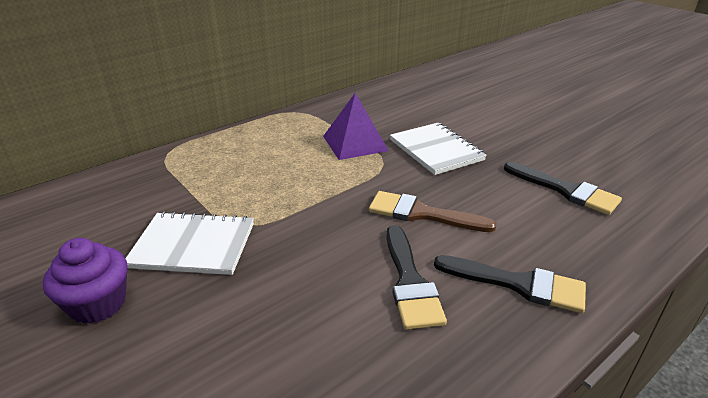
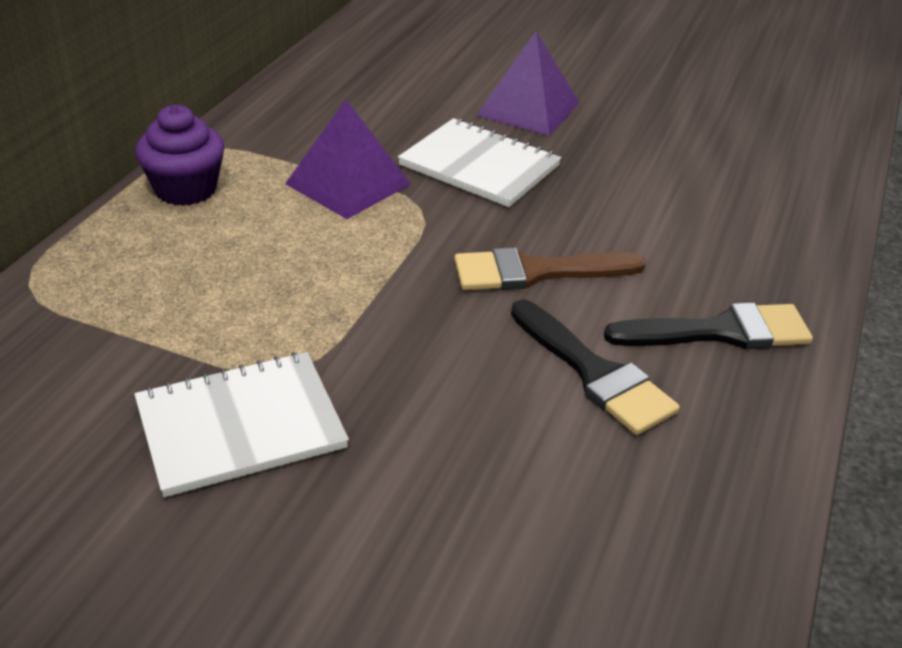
camera: 30 degrees left, 5 degrees up
(98, 304) = (174, 565): purple cupcake -> purple cupcake (186, 189)
(491, 127) = (528, 109): none -> purple pyramid
(565, 190) = (689, 185): black brush -> none

